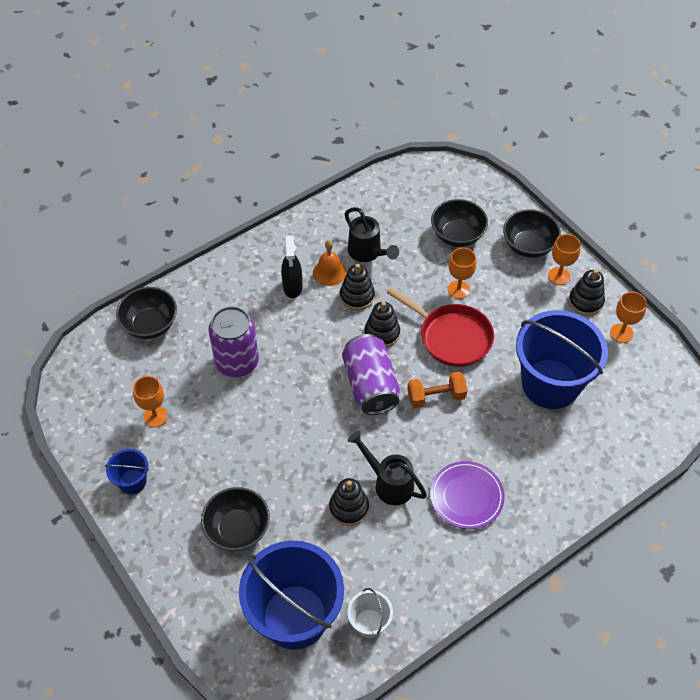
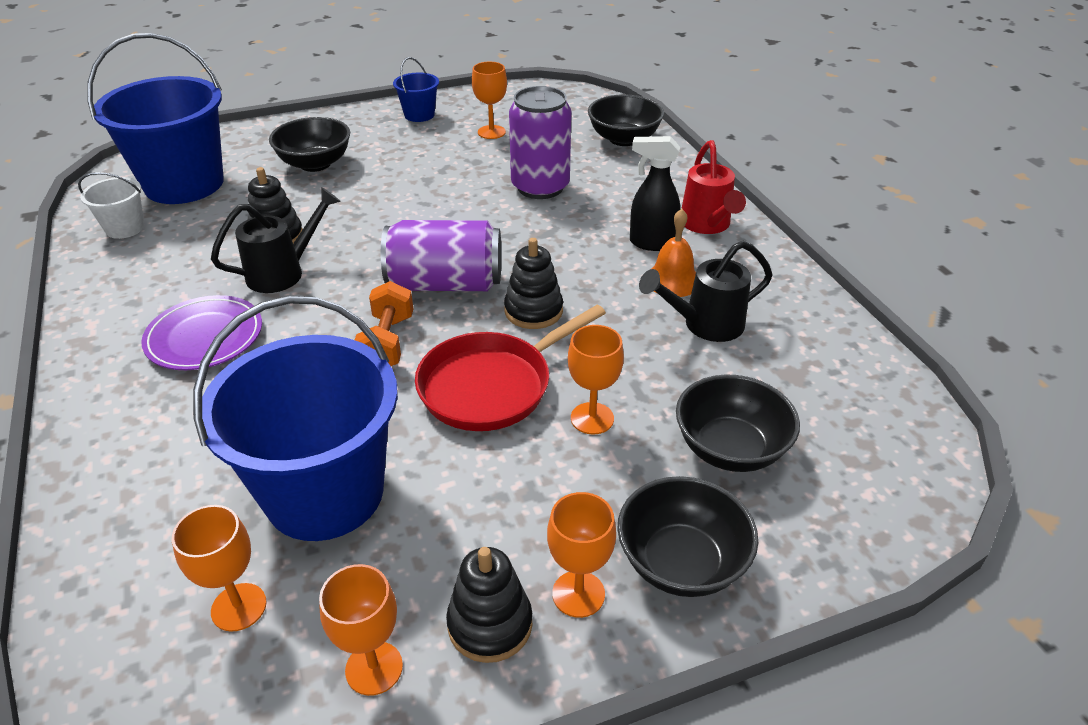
camera: 105 degrees right, 15 degrees down
(263, 262) = (707, 225): none -> red watering can
(357, 296) = (615, 299): black stacking toy -> none
(620, 391) = (239, 607): none -> orange goblet

